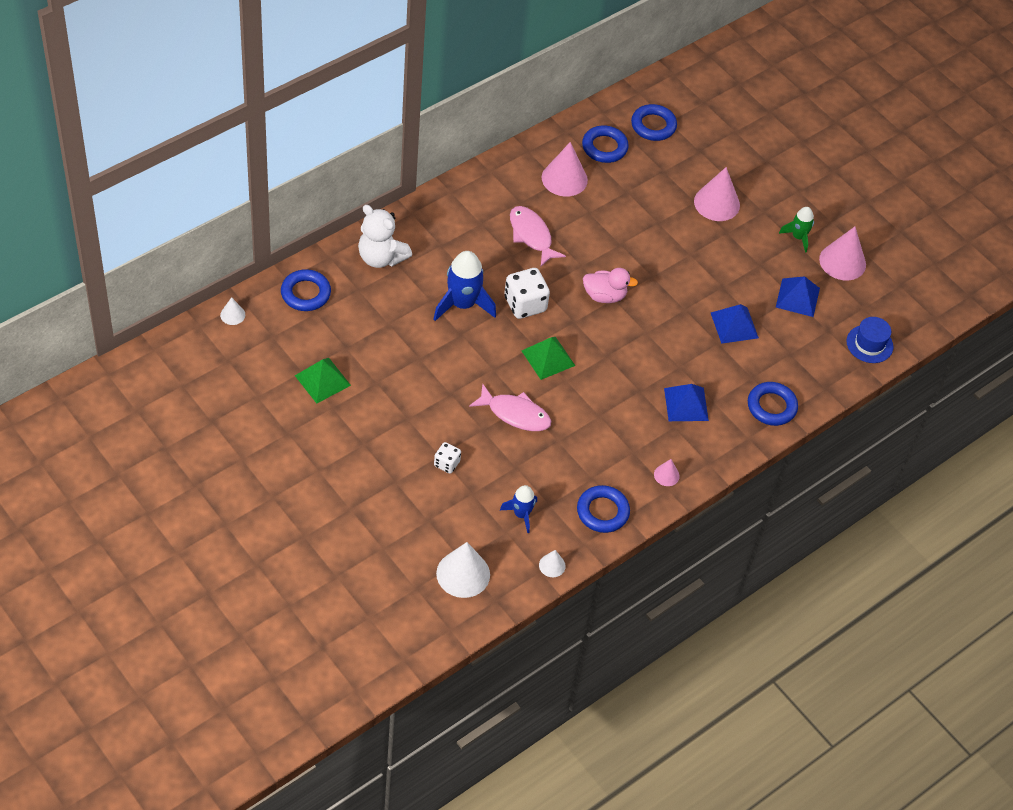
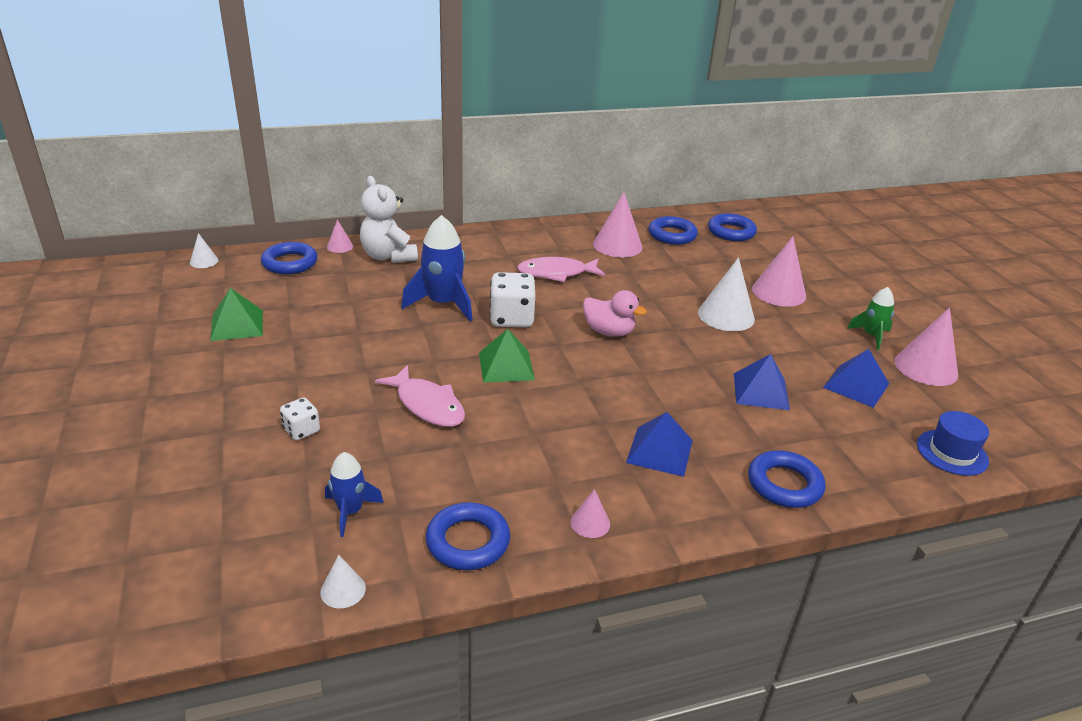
camera: 25 degrees right, 20 degrees down
(331, 257) = (340, 246): none -> pink cone
(463, 574) = (206, 561): white cone -> white cone (726, 315)
(531, 235) = (556, 273): pink fish -> pink fish turned 90 degrees counterclockwise

